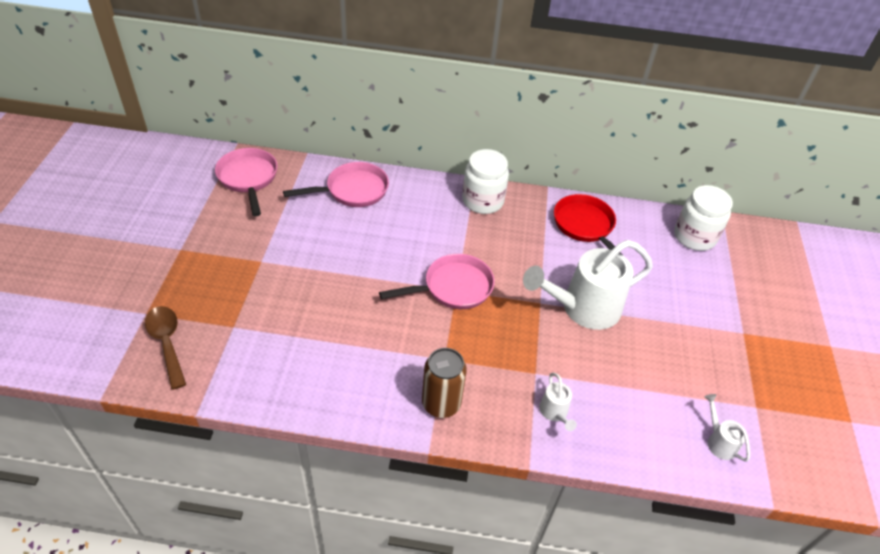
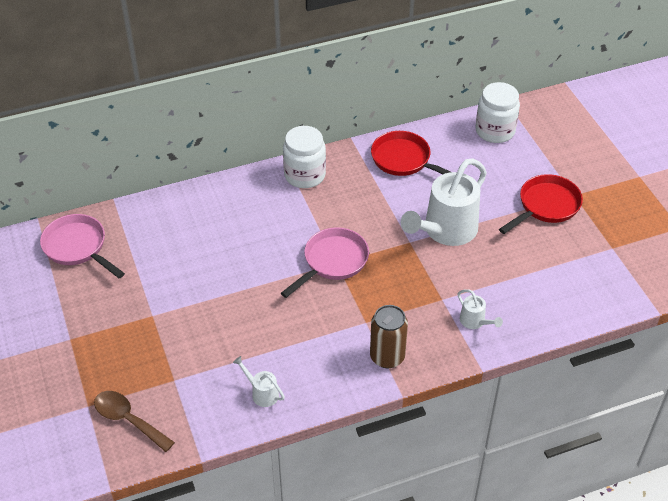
camera: 25 degrees left, 0 degrees up
(353, 190) = (184, 216): pink pan -> none
(705, 330) = (546, 206): none -> red pan
(719, 441) = (600, 285): white watering can -> white watering can (262, 393)

